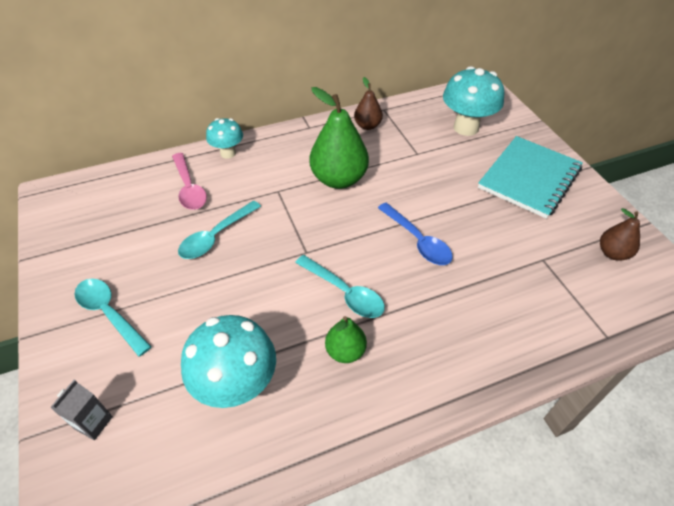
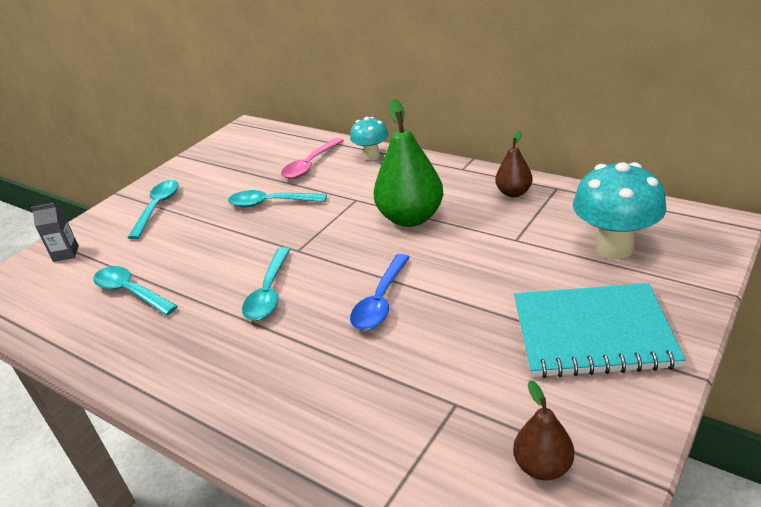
camera: 60 degrees right, 15 degrees down
(237, 386) = (130, 292): turquoise mushroom -> turquoise spoon
(345, 351) = (202, 326): green pear -> none

